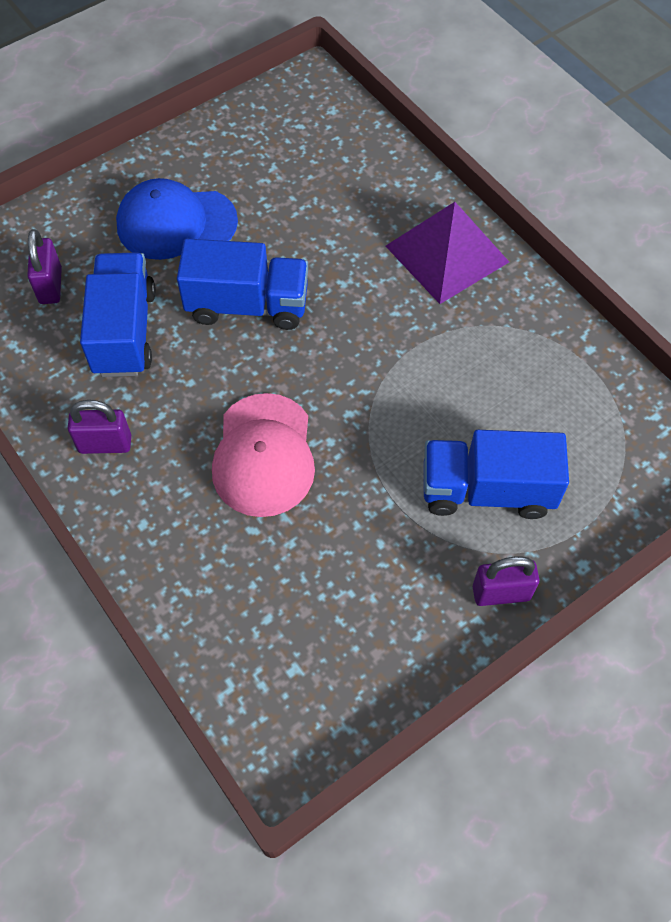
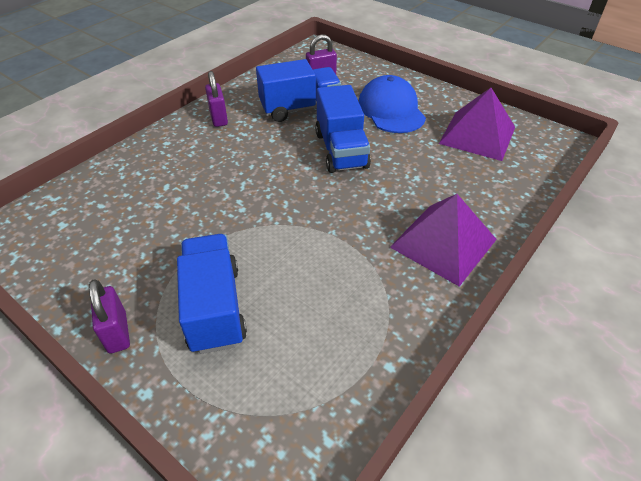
camera: 75 degrees right, 15 degrees down
(264, 455) = (223, 180): pink cap -> none
(270, 153) = (477, 135): none -> purple pyramid

